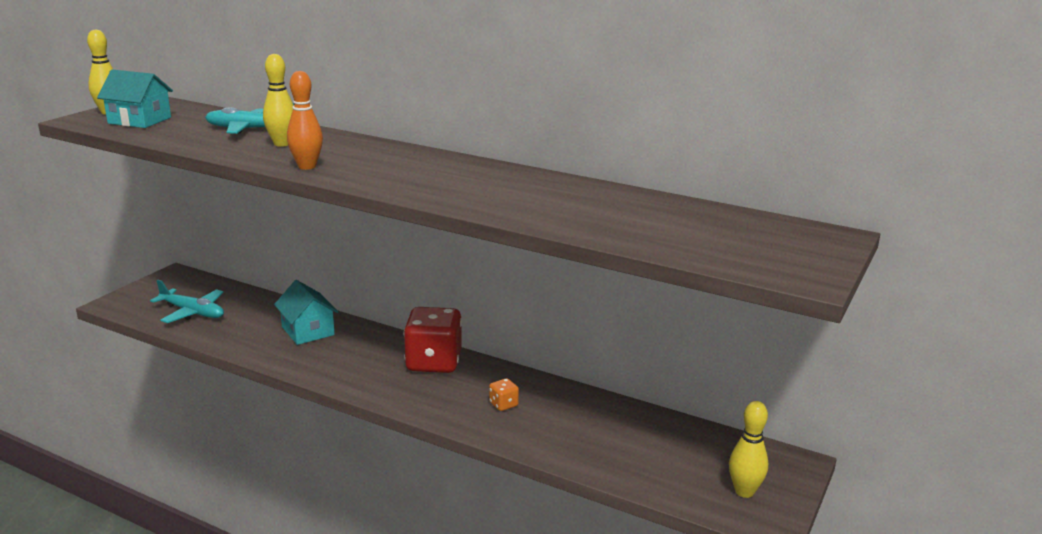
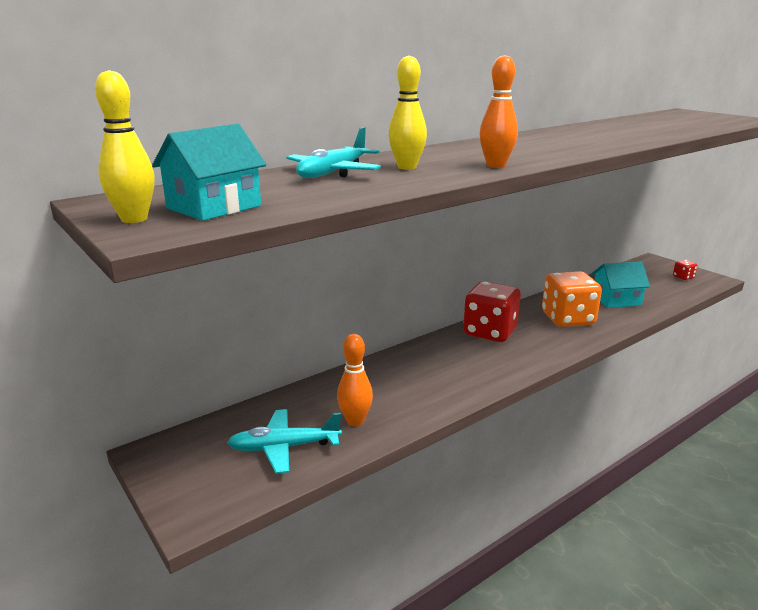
camera: 65 degrees left, 0 degrees up
(192, 312) = (285, 447): turquoise plane -> turquoise plane turned 150 degrees counterclockwise
(235, 329) = (355, 421): none -> orange bowling pin
(308, 331) = (391, 379): turquoise house -> turquoise house (616, 300)
(503, 404) = (567, 319): orange dice -> orange dice, size x2.37
(744, 491) = (683, 277): yellow bowling pin -> red dice

